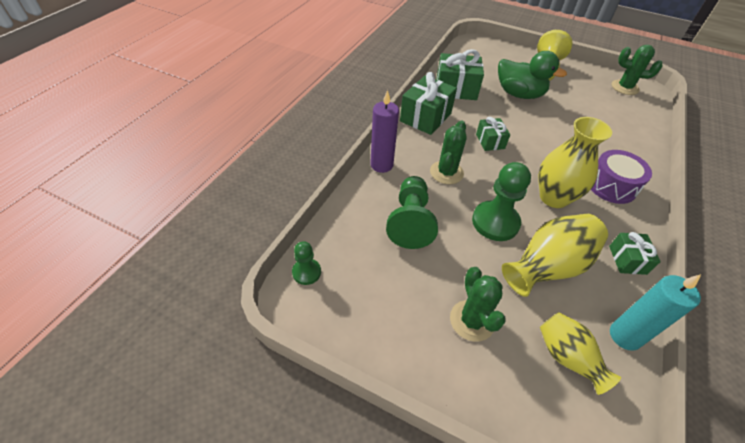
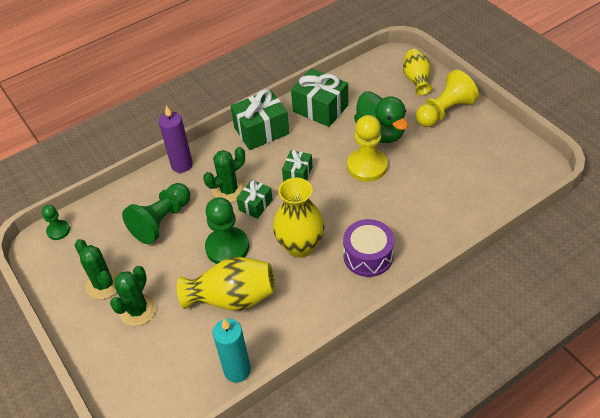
camera: 35 degrees right, 0 degrees up
(535, 120) = (367, 166): none -> yellow pawn
(567, 357) = (179, 363): yellow vase -> yellow vase (416, 80)
(624, 87) = (514, 160): green cactus -> green cactus (104, 284)
(627, 260) = (306, 321): green gift -> green gift (255, 205)

